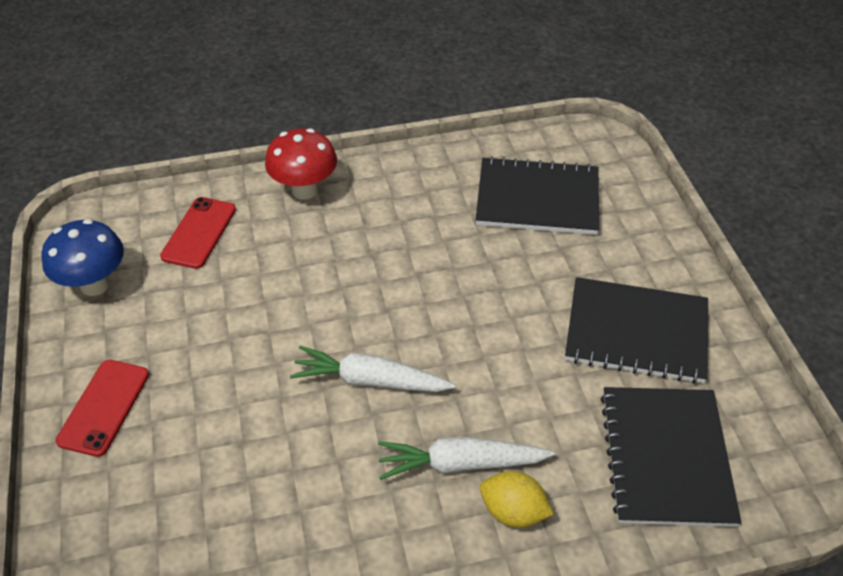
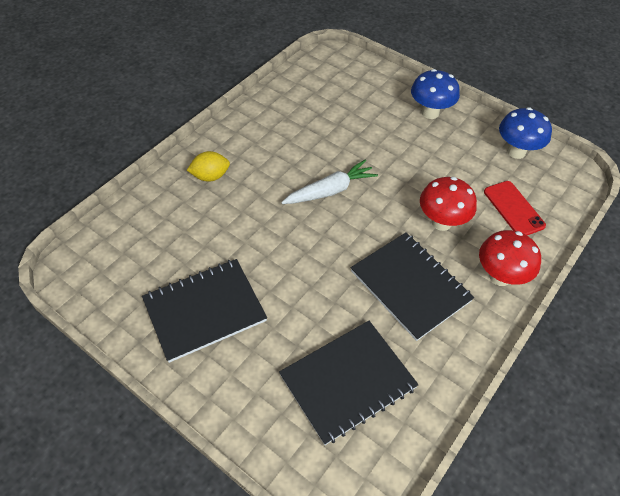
camera: 140 degrees right, 5 degrees up
(104, 407) = (430, 113): red phone -> blue mushroom
(290, 265) = (441, 222): none -> red mushroom
(460, 464) = (251, 181): white carrot -> none
(666, 457) = (147, 243): black notebook -> black notebook (410, 286)

